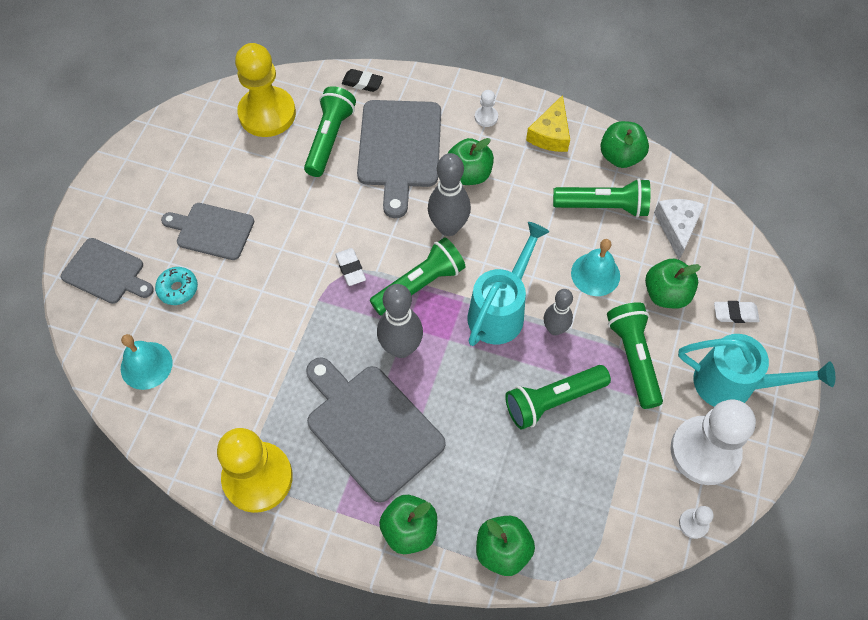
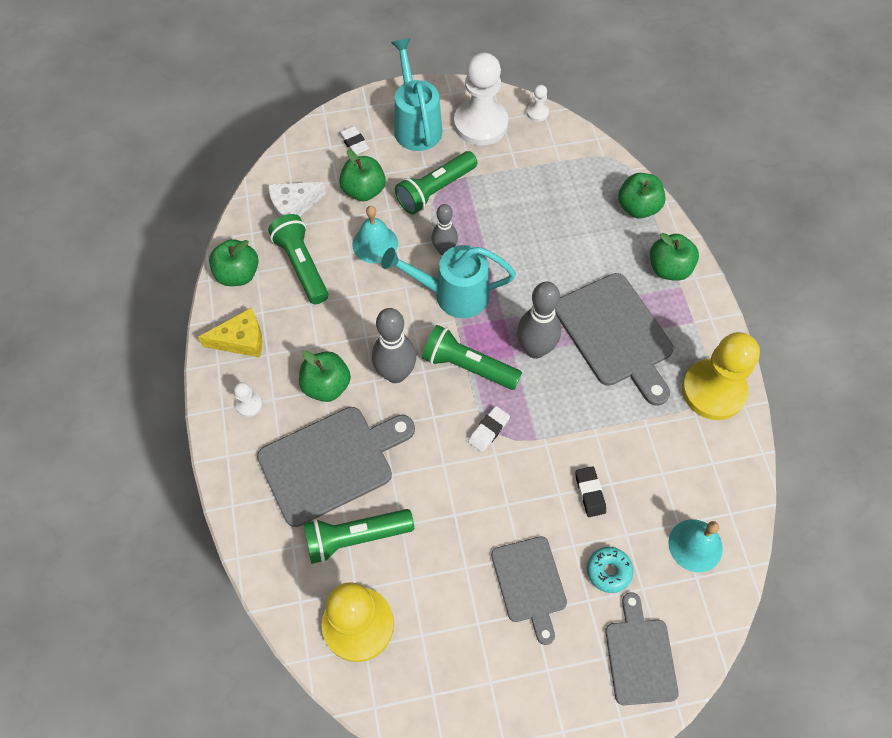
camera: 120 degrees left, 0 degrees up
(362, 83) = (264, 548): black eraser -> black eraser (590, 493)
(371, 427) = (615, 334): grey cutting board -> grey cutting board turned 45 degrees counterclockwise
(552, 400) = (506, 226): green flashlight -> none

